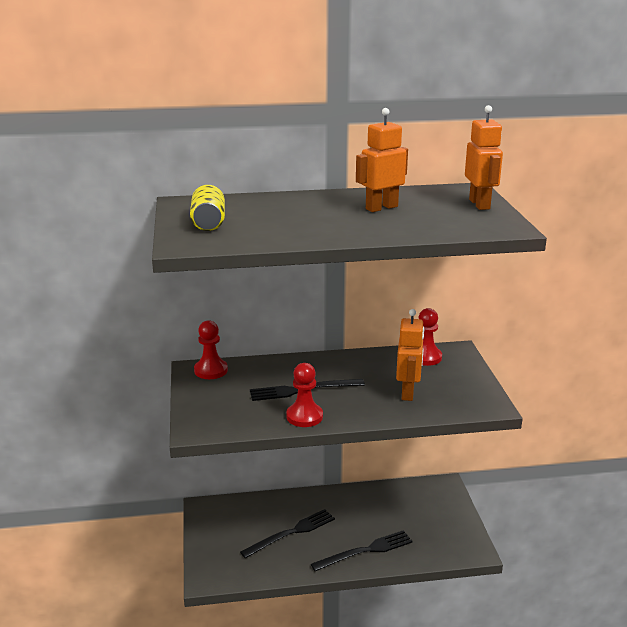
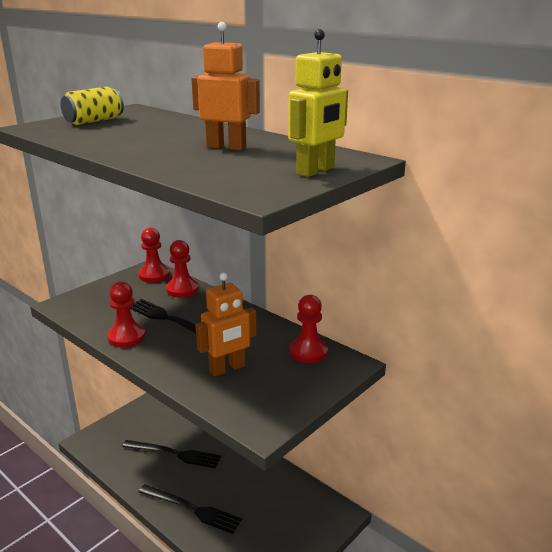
camera: 50 degrees right, 0 degrees up
(259, 368) = (182, 289): none -> red pawn
(479, 204) = (316, 171): orange robot -> yellow robot

